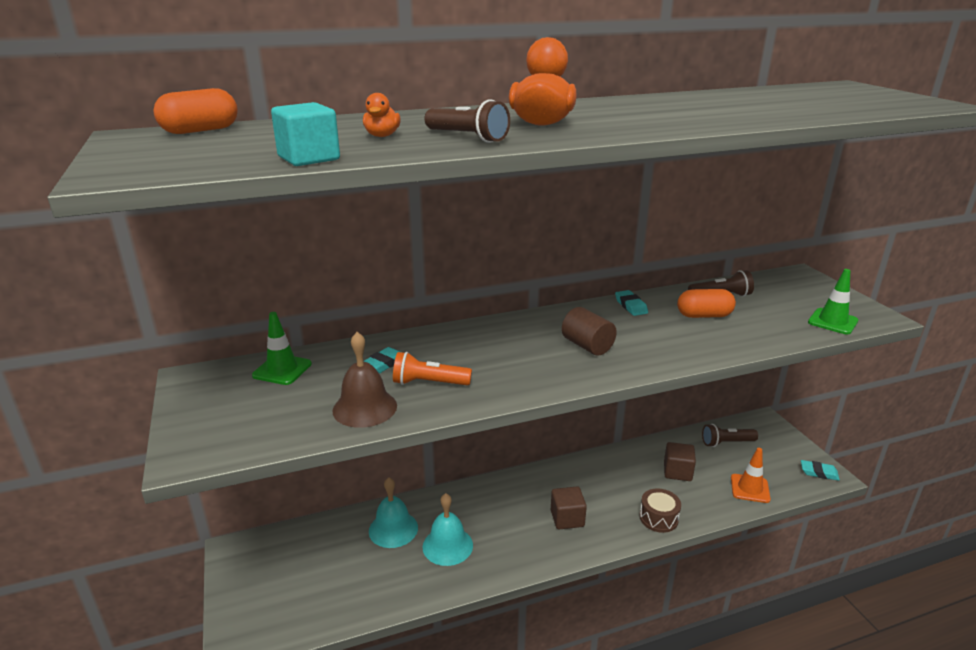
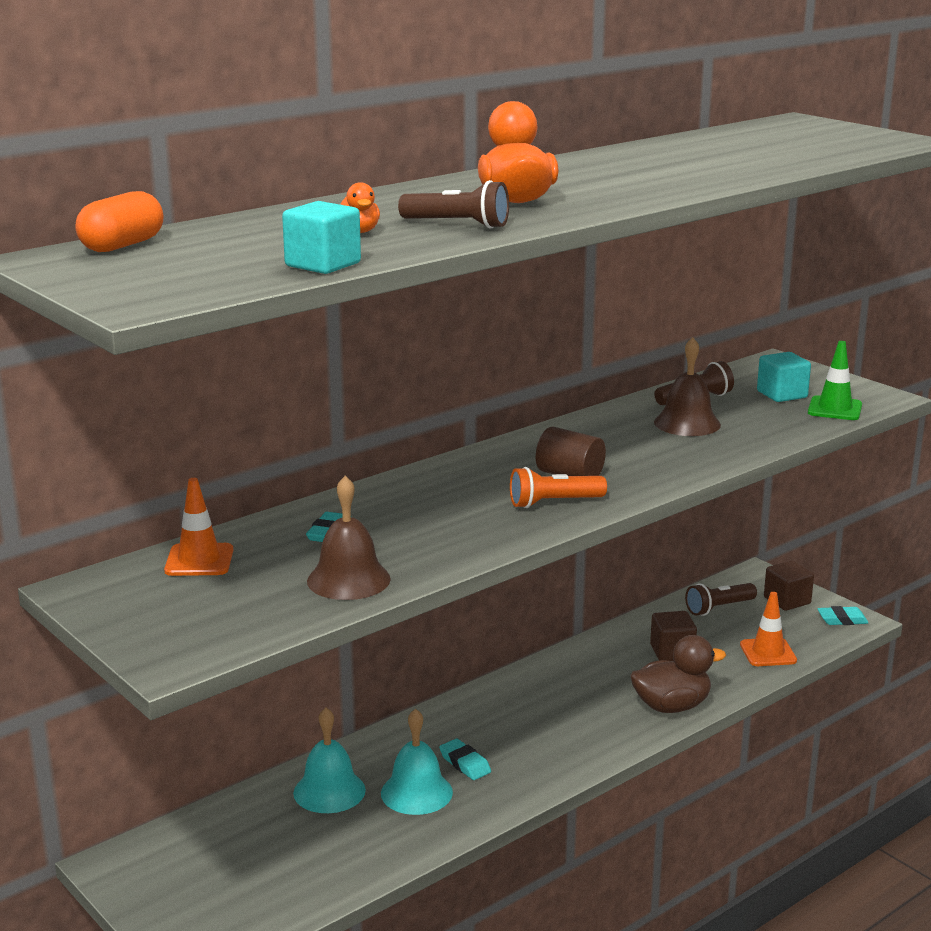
camera: 20 degrees left, 5 degrees down
(282, 370) = (199, 560): green traffic cone -> orange traffic cone
(429, 383) = (406, 543): orange flashlight -> orange flashlight (553, 503)
(567, 518) = (557, 730): brown cube -> brown cube (787, 601)
(631, 306) = (593, 425): turquoise eraser -> turquoise eraser (465, 763)
(658, 518) = (671, 706): brown drum -> brown duck
(704, 315) = (687, 423): orange capsule -> brown bell
(793, 302) = (782, 394): none -> turquoise cube

